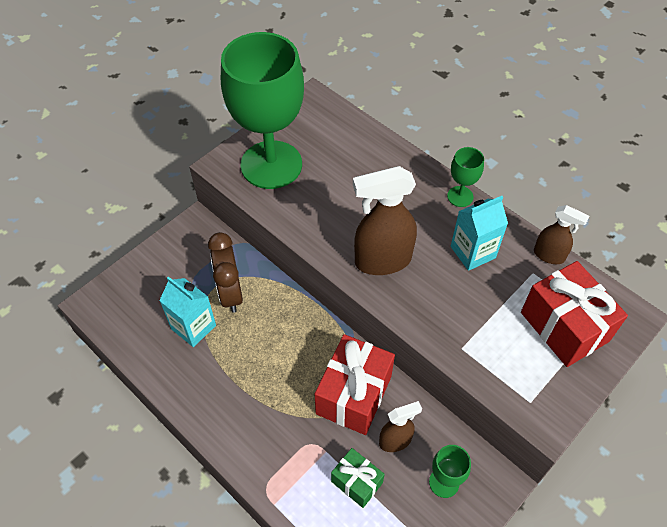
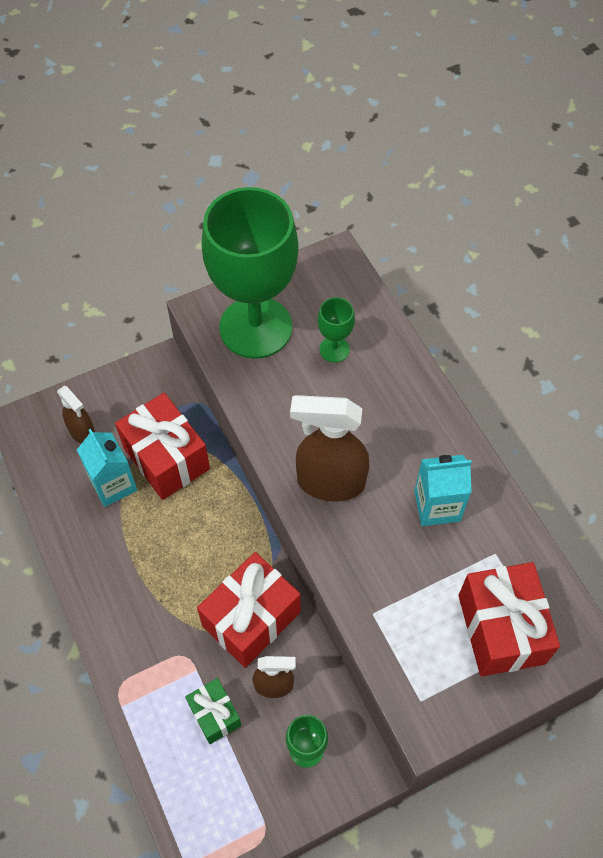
camera: 20 degrees right, 5 degrees up
(230, 293) = (166, 458): brown clock -> red gift
(460, 196) = (453, 433): green goblet -> green goblet (334, 349)
(549, 255) = (524, 539): brown spray bottle -> brown spray bottle (82, 433)

